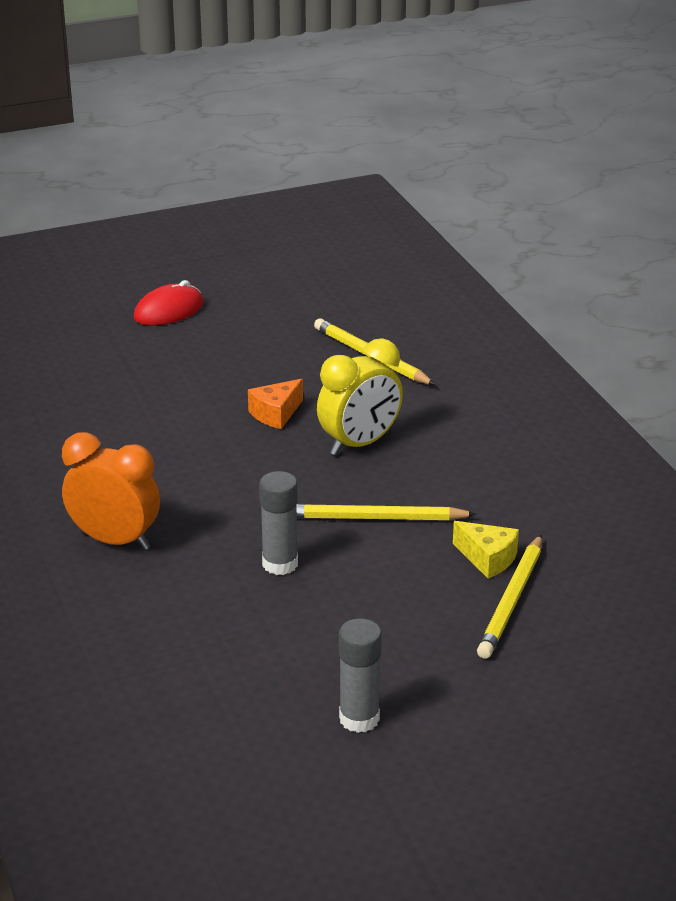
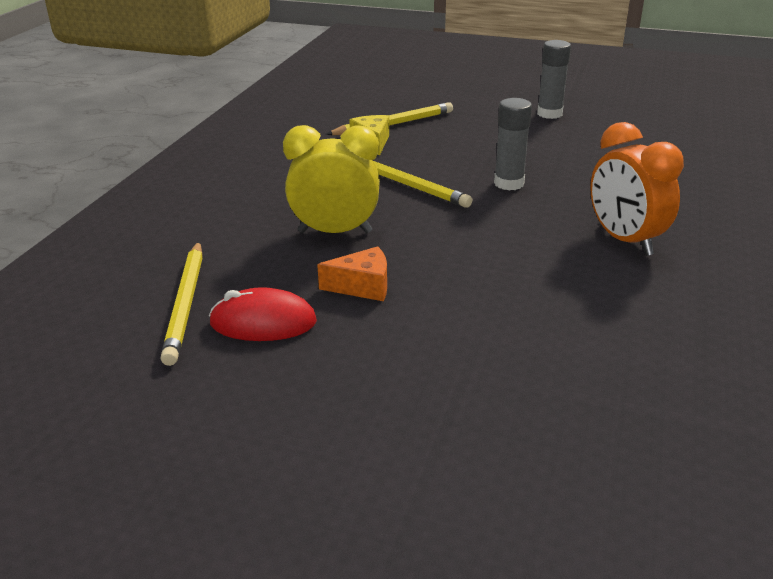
camera: 140 degrees left, 0 degrees up
(169, 311) = (286, 505): red mouse -> red mouse (263, 322)

